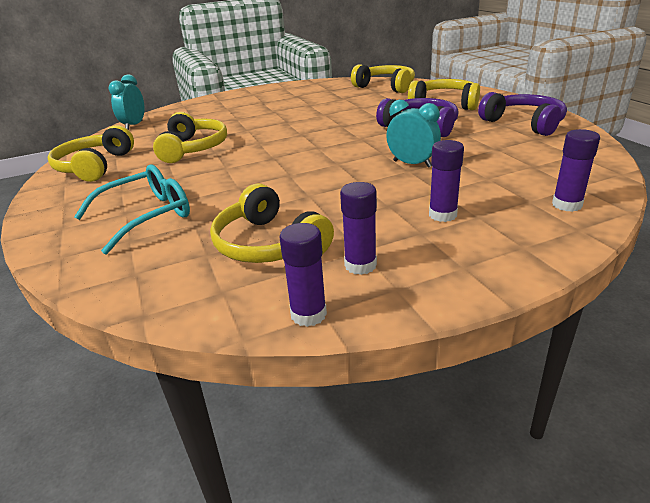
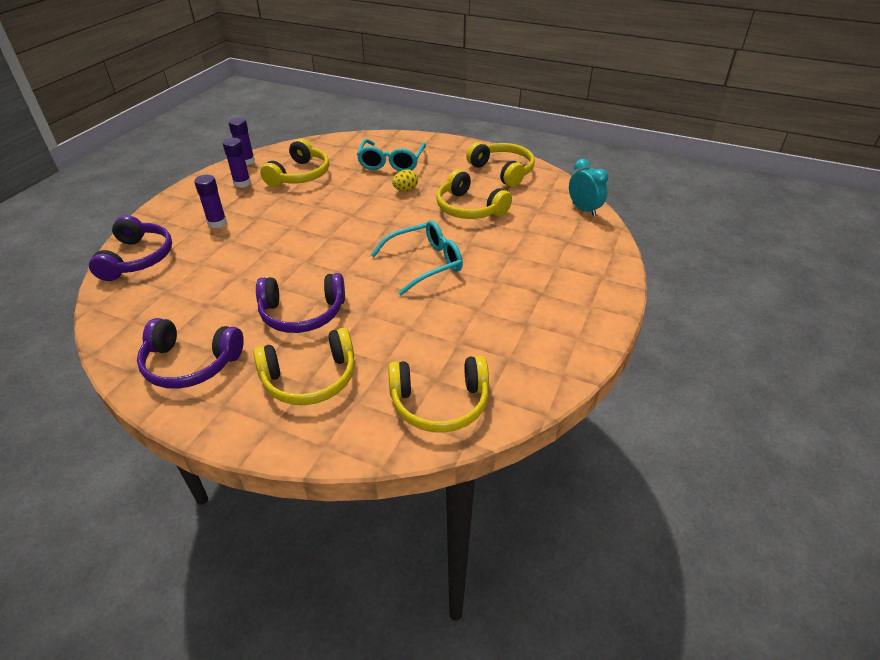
camera: 135 degrees right, 10 degrees up
(201, 180) = (405, 189): none -> yellow egg
(268, 244) = (300, 175): yellow headphones -> yellow headphones turned 105 degrees clockwise
(296, 128) = (425, 263): none -> turquoise glasses
(412, 164) = (269, 257): turquoise clock -> none
(567, 205) = (137, 258): purple glue stick -> purple headphones

